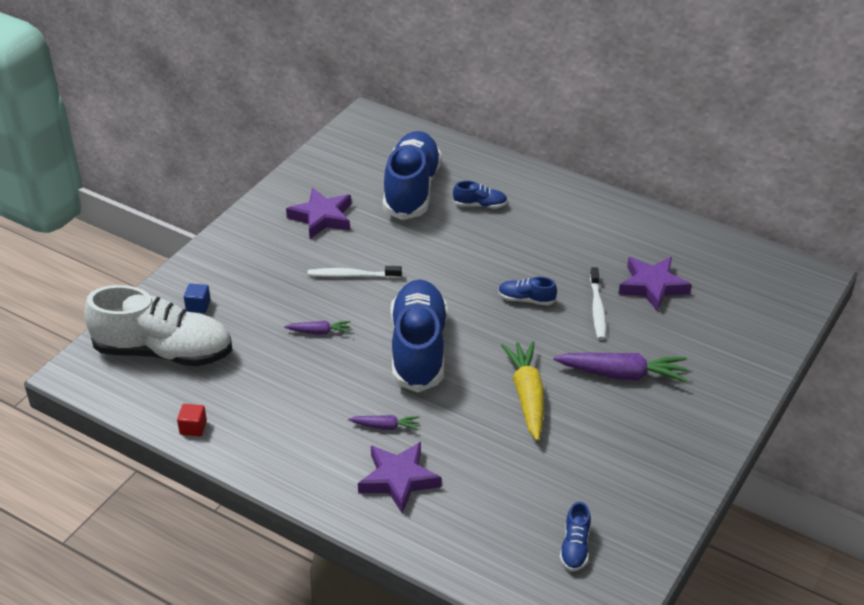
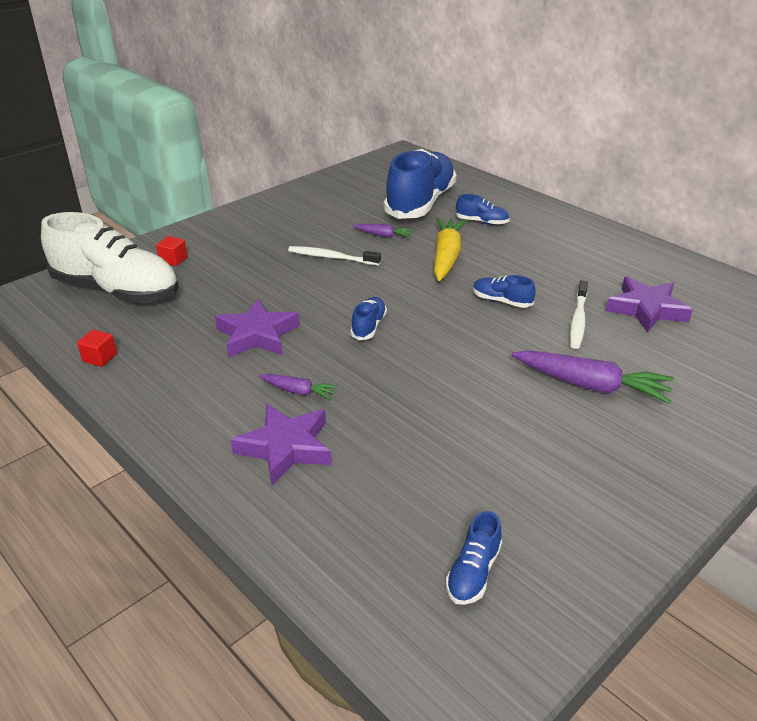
camera: 15 degrees right, 5 degrees down
(198, 306) = (173, 260): blue cube -> red cube
(319, 332) = (275, 297): purple carrot -> purple carrot (383, 235)
(322, 217) = (326, 212): purple star -> purple star (257, 335)
(418, 349) = (368, 326): blue shoe -> blue shoe, size x0.42
(527, 396) = (471, 388): yellow carrot -> yellow carrot (446, 256)

